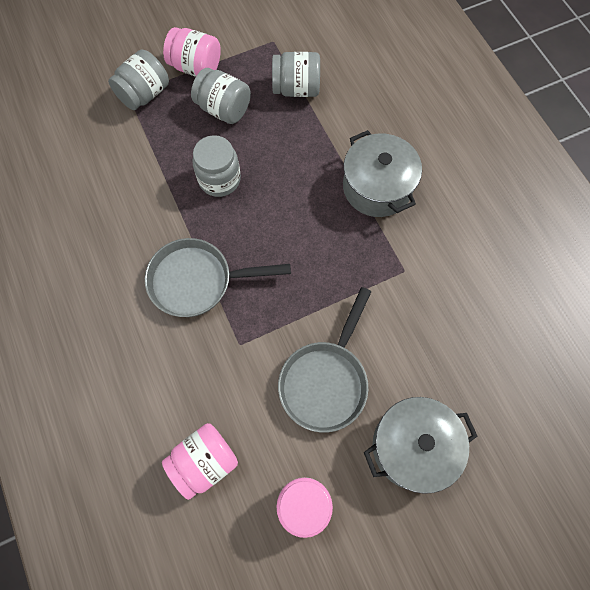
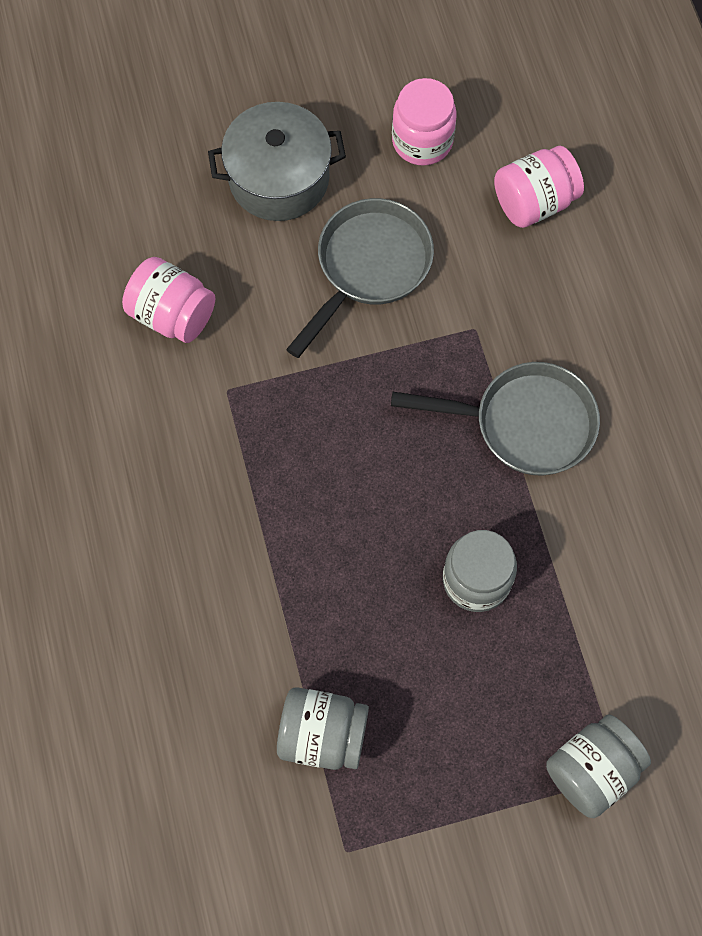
camera: 170 degrees left, 0 degrees up
(196, 67) = (495, 814): pink jar -> pink jar (172, 314)
(223, 109) = (455, 714): grey jar -> none
(377, 187) = (231, 524): grey pot -> none

